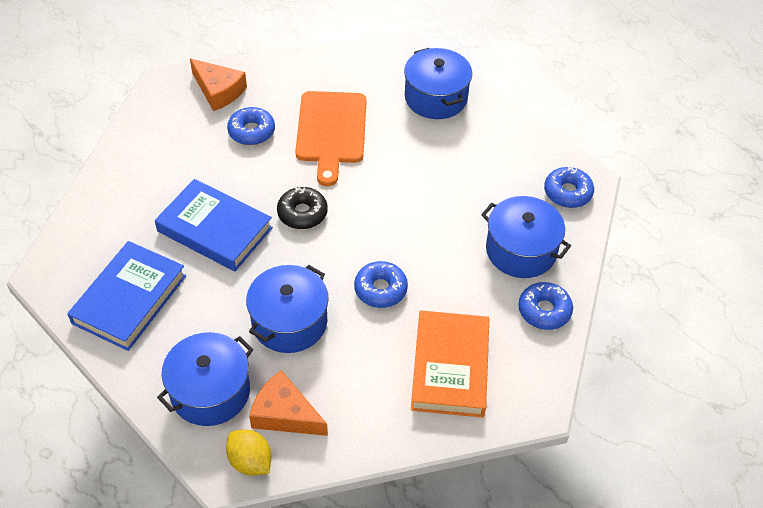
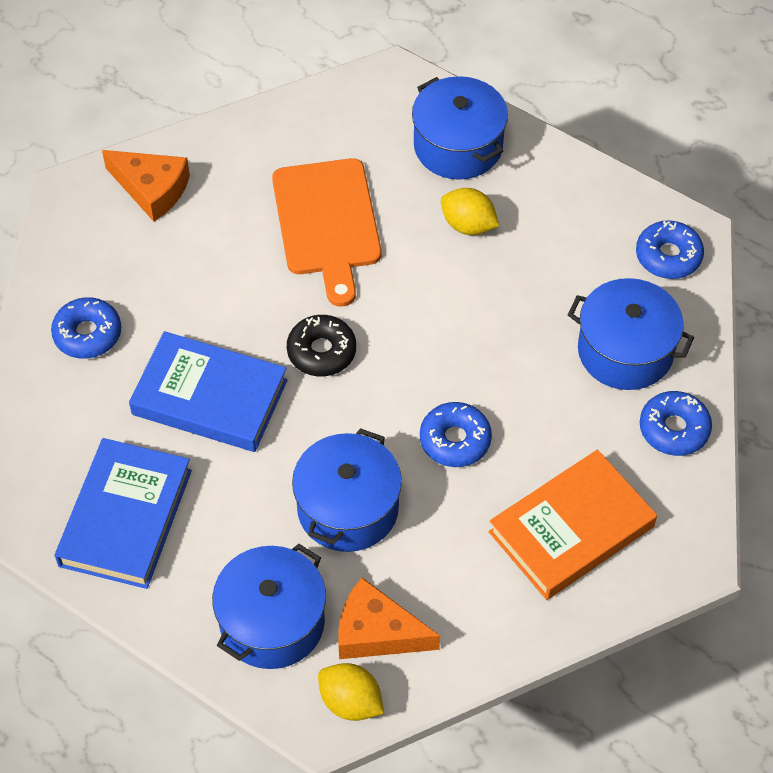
camera: 10 degrees left, 5 degrees up
(251, 131) = (217, 243): blue donut -> blue donut (87, 334)
(429, 149) = (468, 225): none -> yellow lemon
(450, 367) = (571, 529): orange book -> orange book turned 60 degrees clockwise

